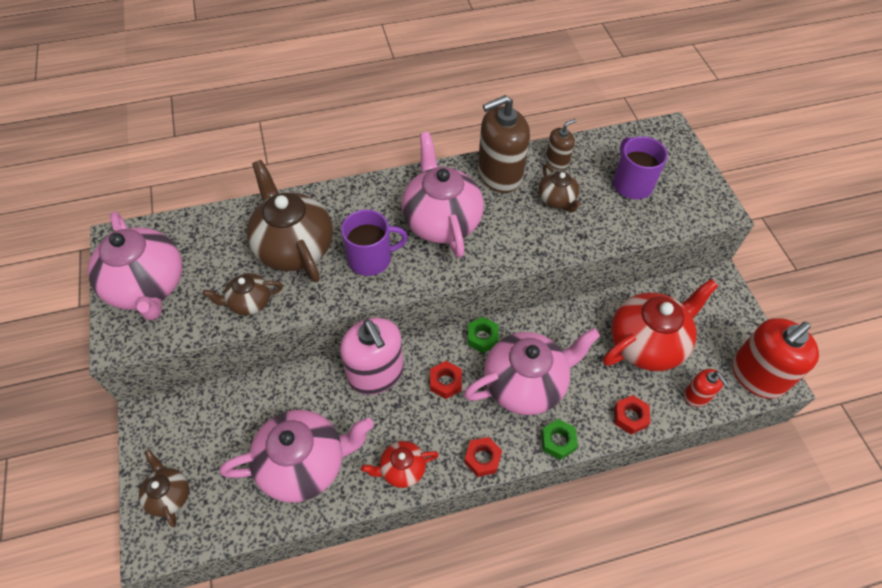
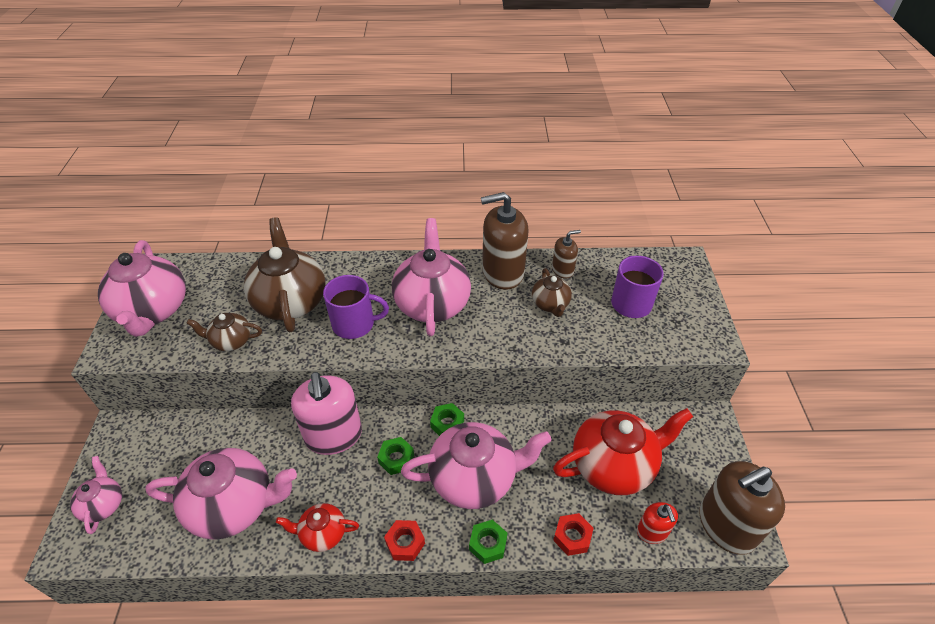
camera: 15 degrees right, 10 degrees down
(169, 495) = (103, 504): brown teapot -> pink teapot
(445, 382) = (396, 459): red nut -> green nut
(757, 375) = (726, 525): red soap dispenser -> brown soap dispenser

